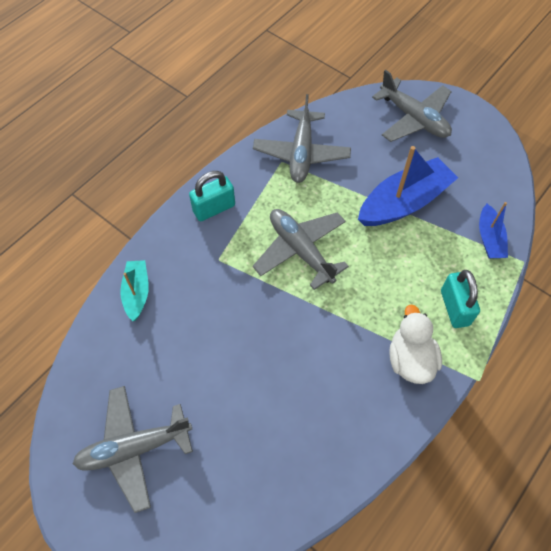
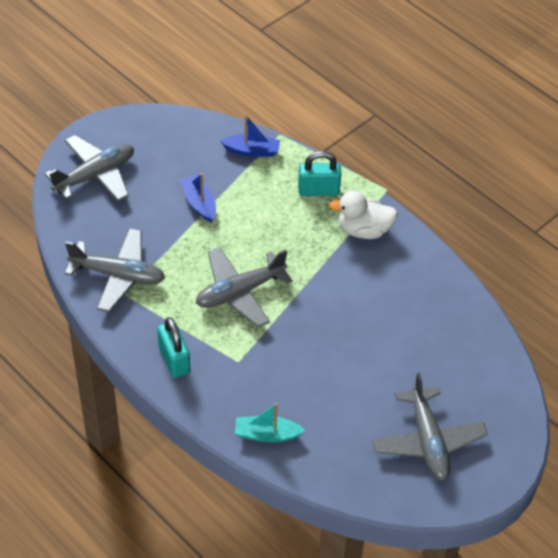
camera: 85 degrees left, 10 degrees down
(404, 202) = (199, 203): blue boat -> blue boat, size x0.55

